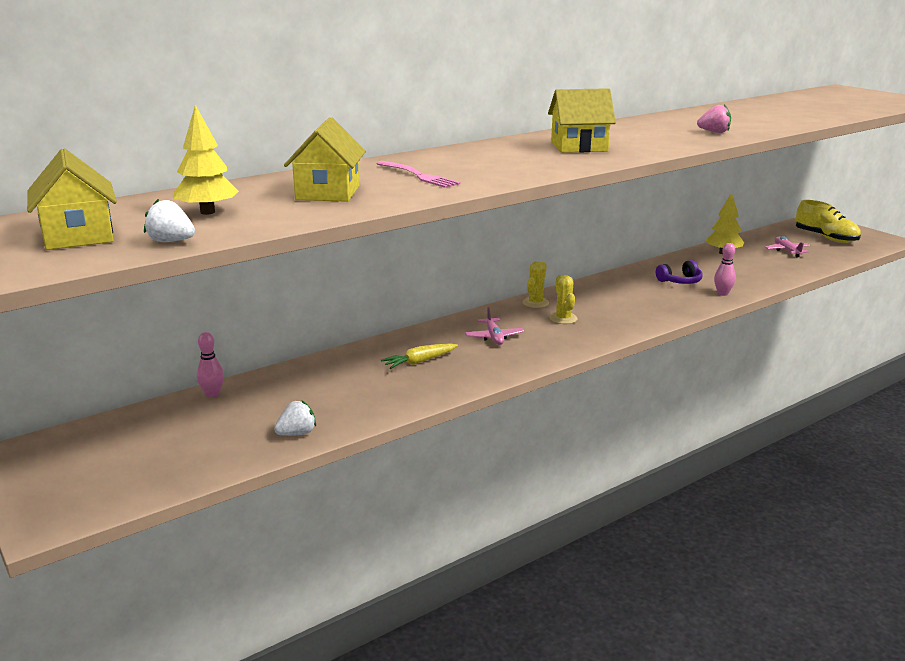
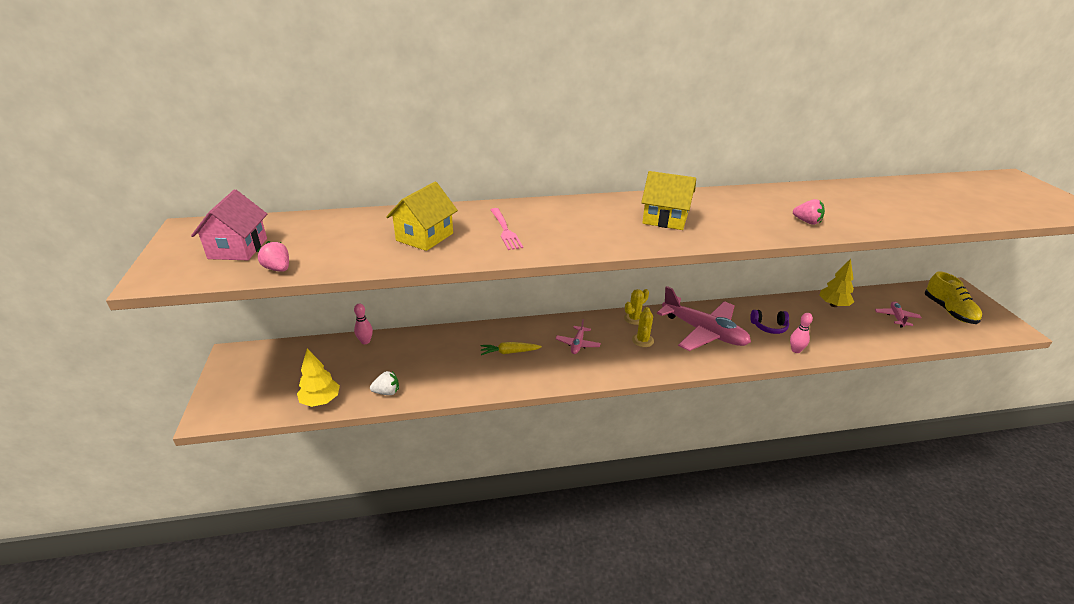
camera: 25 degrees right, 10 degrees up
(78, 236) = (238, 248): yellow house -> pink house
(171, 241) = (278, 269): white strawberry -> pink strawberry
(208, 212) = (331, 241): yellow tree -> yellow tree (321, 401)
(620, 298) = (704, 332): none -> pink plane

